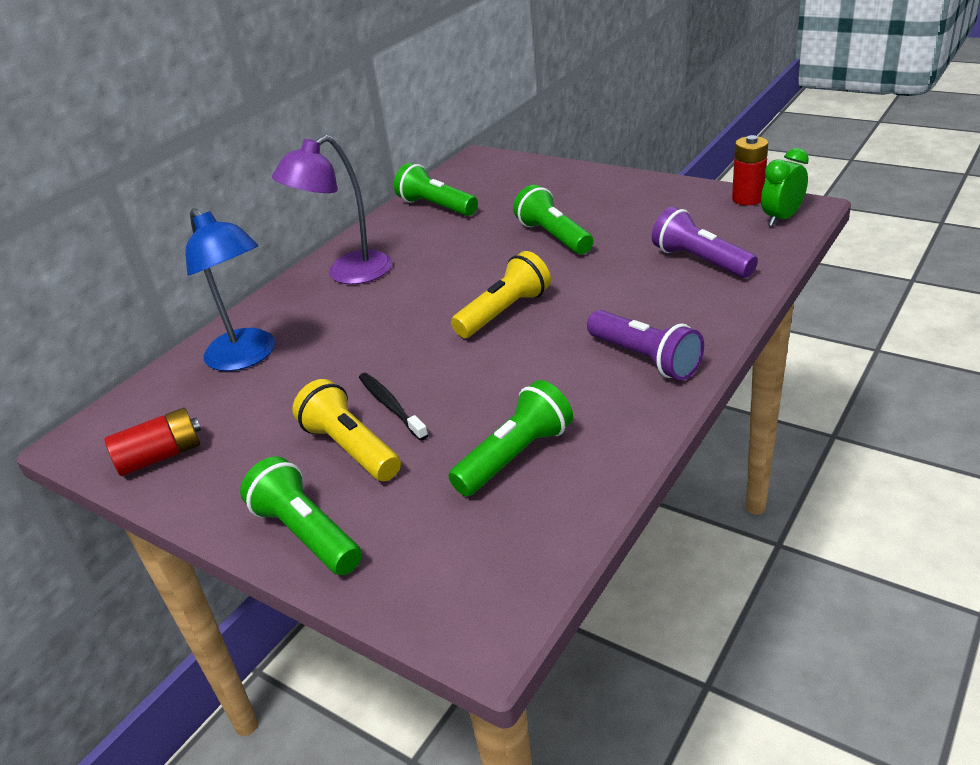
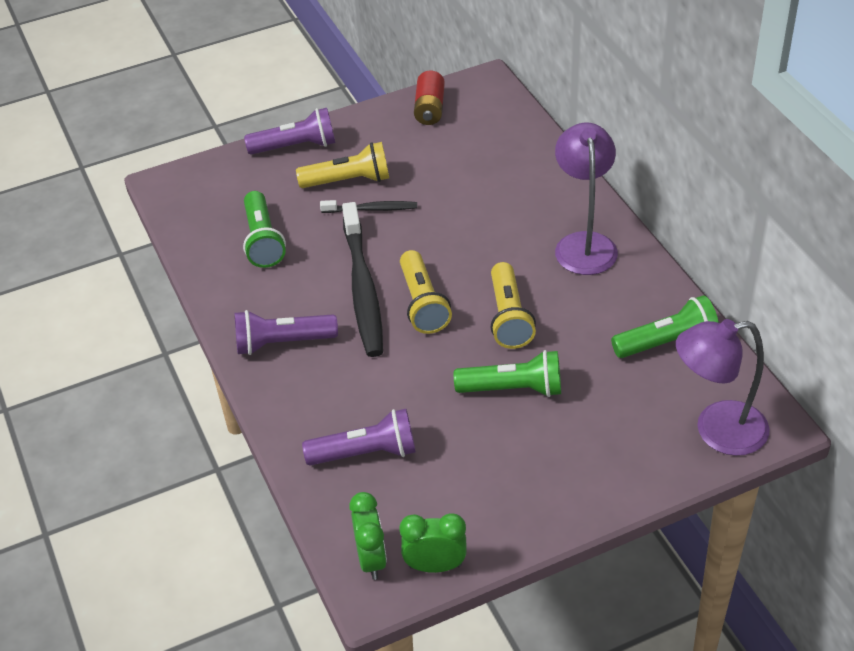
camera: 120 degrees right, 10 degrees up
(247, 357) = (508, 163): blue lamp -> none
(306, 534) = (296, 146): green flashlight -> purple flashlight
(476, 268) = (509, 317): none -> yellow flashlight
(504, 168) = (717, 431): none -> purple lamp
(519, 352) = (362, 288): none -> black toothbrush
(747, 199) = (435, 566): red battery -> green clock

